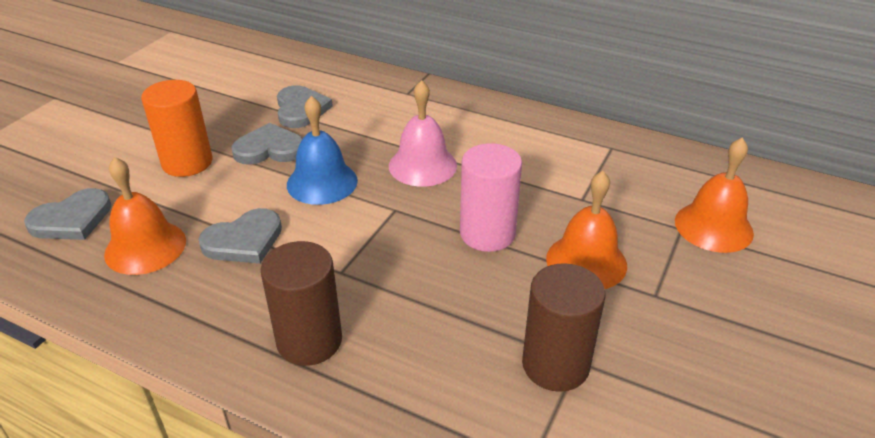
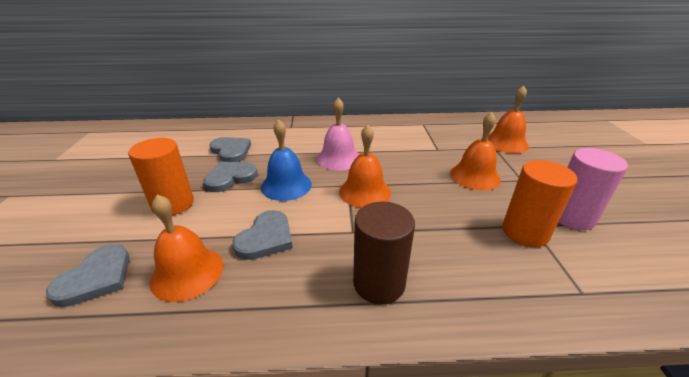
camera: 30 degrees left, 5 degrees down
(407, 226) = (365, 192): none -> orange bell
(487, 233) = (412, 180): pink cylinder -> pink cylinder (571, 217)
(555, 365) = (525, 232): brown cylinder -> orange cylinder

